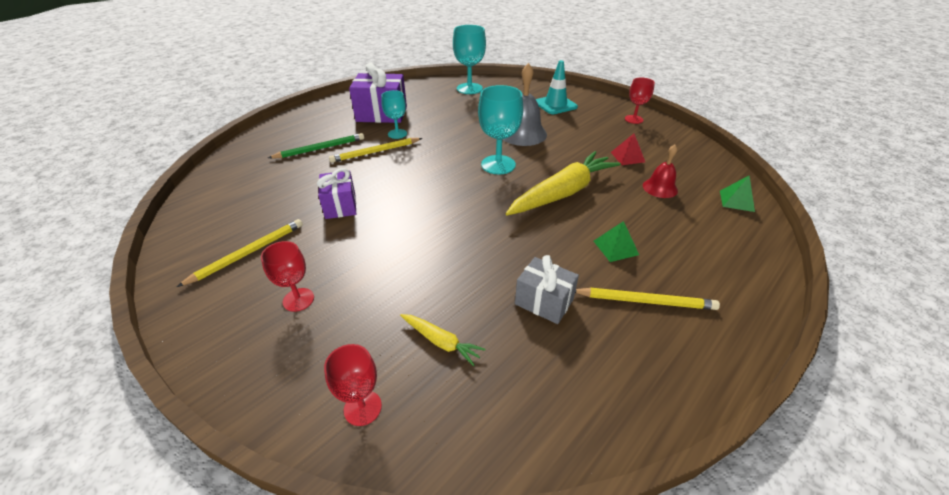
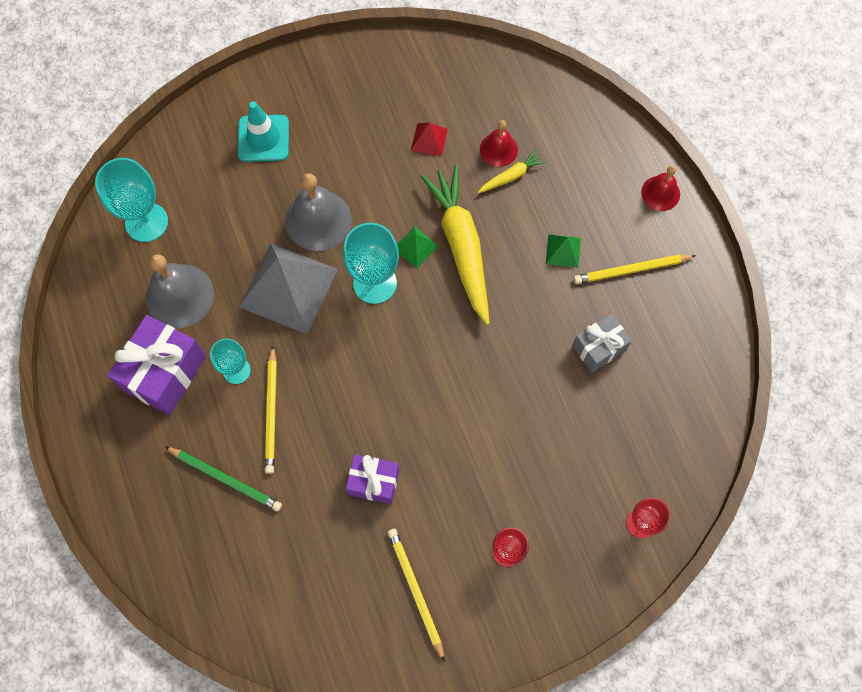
camera: 65 degrees left, 30 degrees up
(320, 148) = (226, 479): green pencil -> green pencil turned 120 degrees clockwise
(433, 107) = (179, 295): none -> grey bell
(441, 342) = (605, 447): yellow carrot -> yellow carrot (511, 176)
(467, 136) = (288, 287): none -> grey pyramid
(634, 119) = (352, 74): red goblet -> none
(645, 301) = (631, 270): yellow pencil -> yellow pencil turned 135 degrees counterclockwise
(736, 201) = (551, 98): green pyramid -> green pyramid (415, 247)
(747, 297) = (660, 193): none -> red bell

